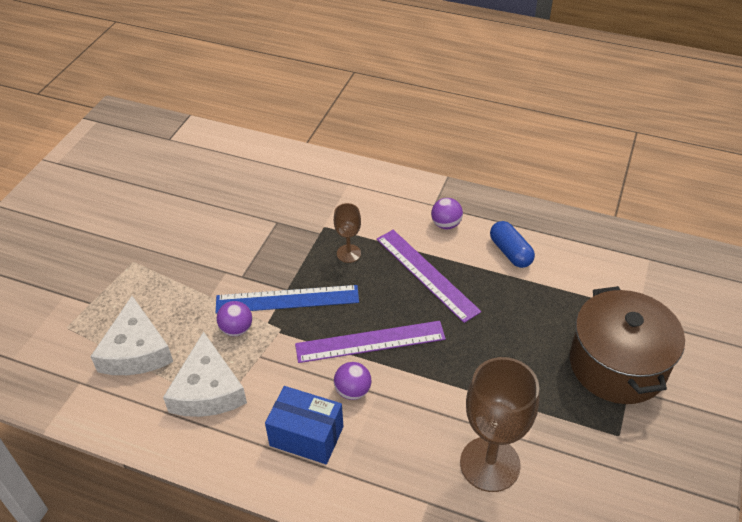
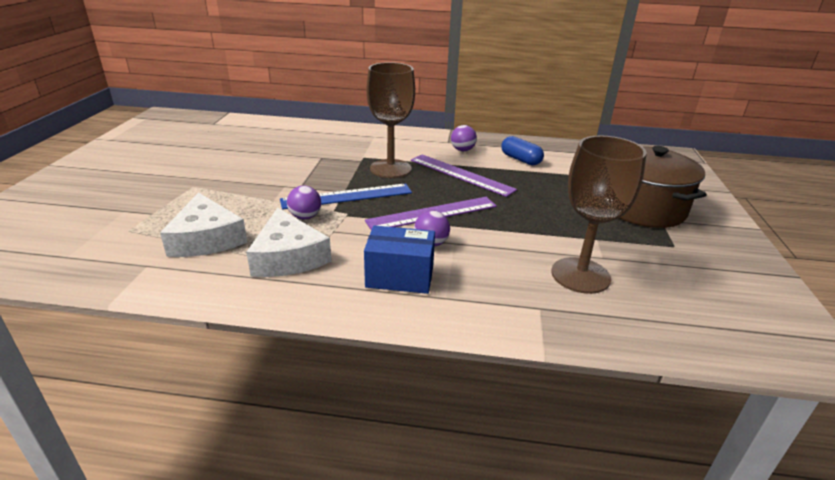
camera: 15 degrees left, 15 degrees down
(348, 253) = (390, 169): brown goblet -> brown goblet, size x1.97

